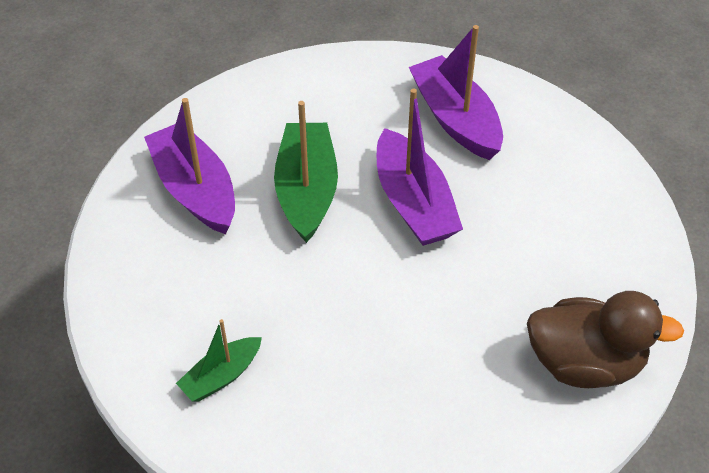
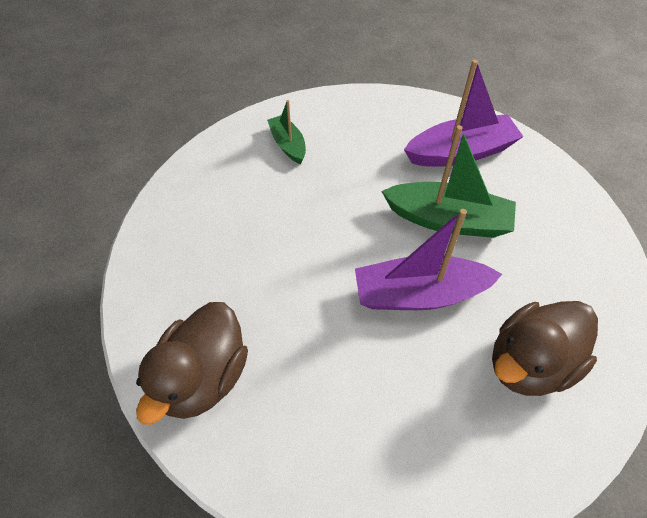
camera: 105 degrees right, 5 degrees up
(456, 119) = (529, 363): purple boat -> brown duck

